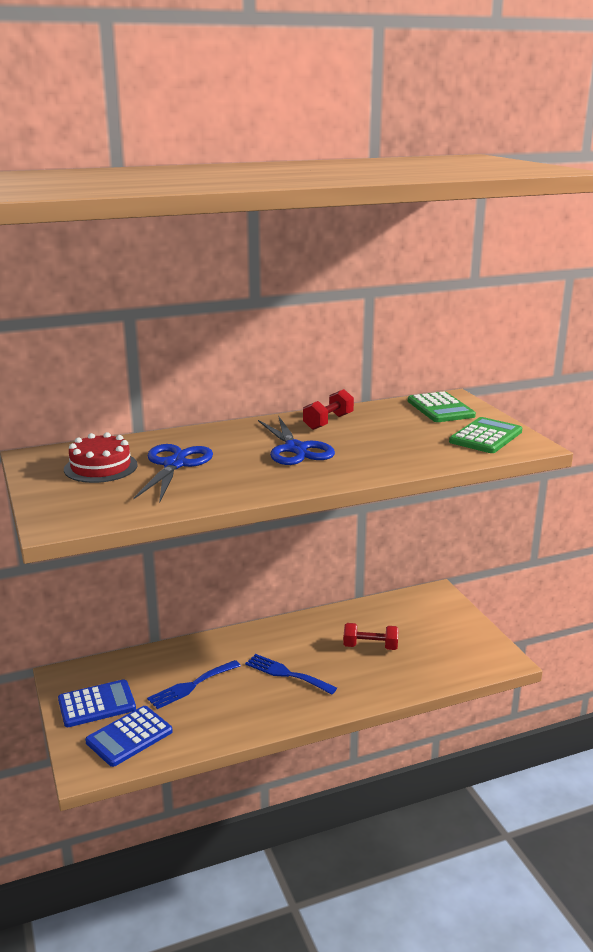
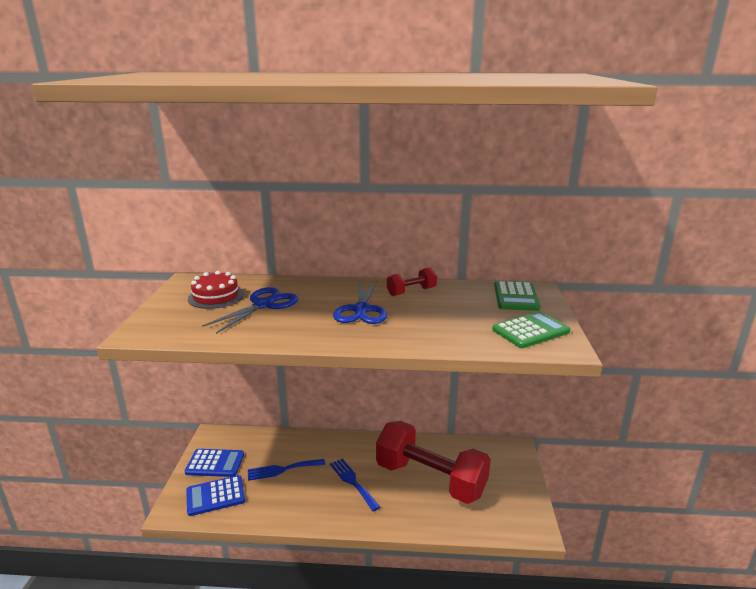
camera: 25 degrees right, 0 degrees up
(370, 647) = (430, 479): red dumbbell -> red dumbbell, size x2.40

